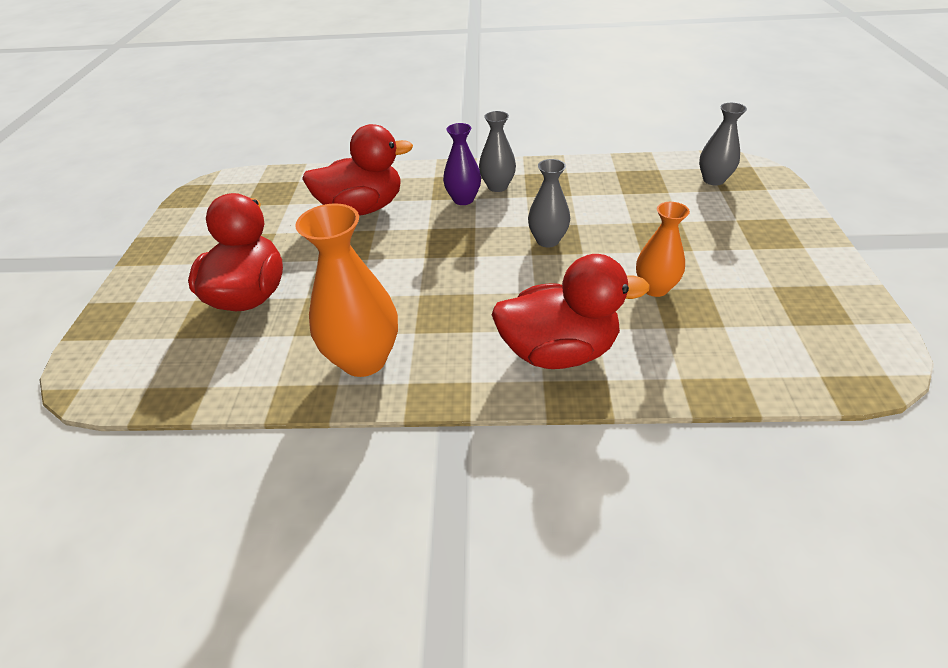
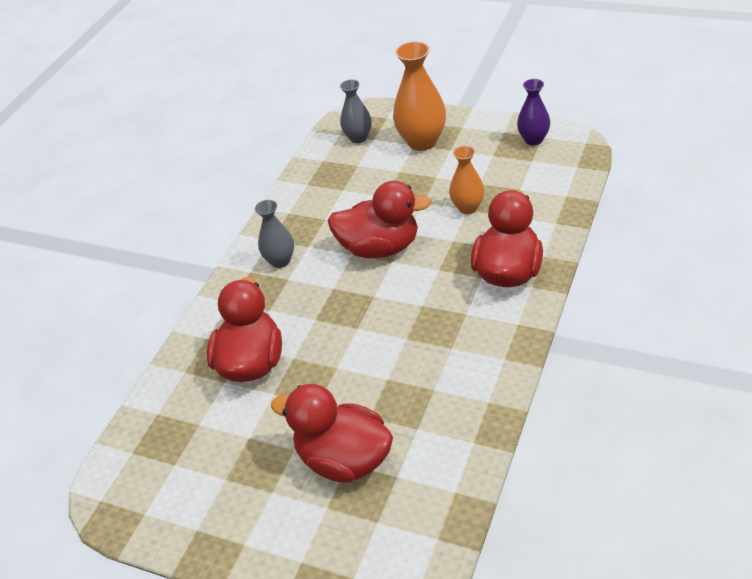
camera: 65 degrees left, 0 degrees up
(364, 359) = (469, 382): orange vase -> orange vase (422, 142)
(463, 199) = (286, 287): purple vase -> purple vase (533, 139)
(547, 240) = (380, 248): grey vase -> red duck

